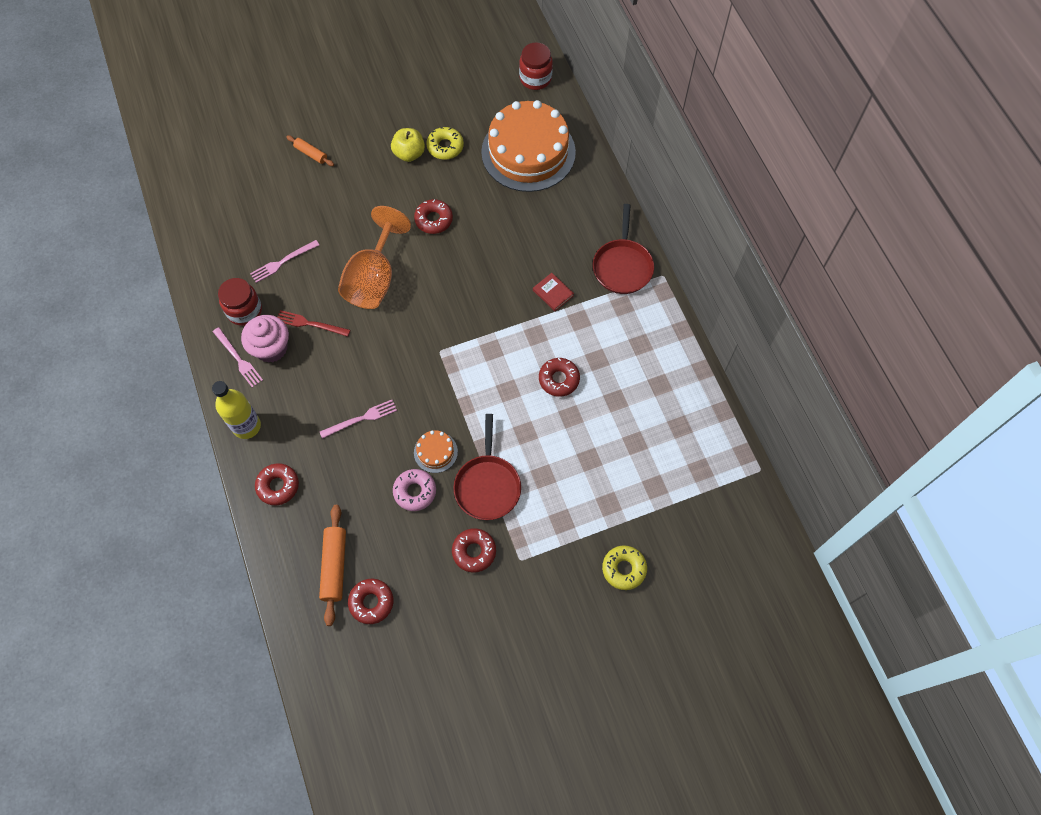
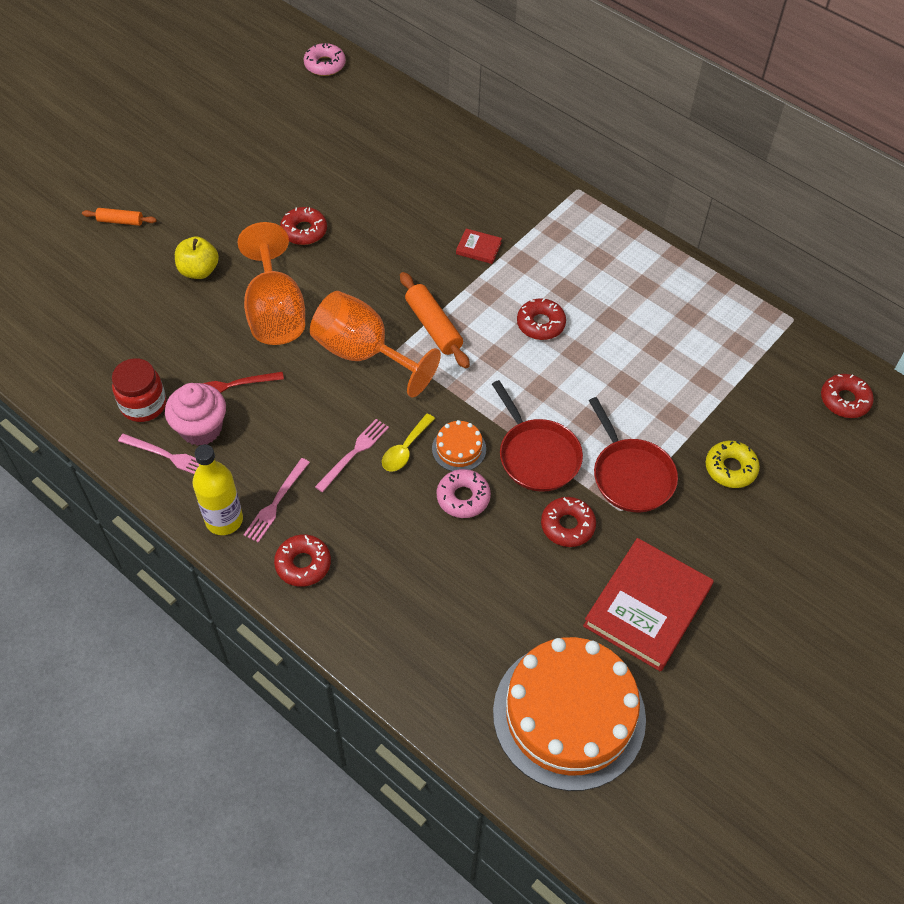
camera: 30 degrees left, 10 degrees down
(283, 262) = (157, 338): pink fork -> pink fork (276, 502)
(334, 566) = (424, 615): orange rolling pin -> orange rolling pin (433, 326)
(371, 602) = (491, 630): red donut -> red donut (844, 400)
(398, 433) = (405, 449): none -> yellow spoon
(409, 154) = (234, 180): yellow apple -> yellow apple (199, 270)
(415, 342) = (363, 354): none -> orange goblet
(445, 147) = (270, 159): yellow donut -> none
(490, 643) = (647, 607): none -> red book
(528, 152) = (363, 132): orange cake -> orange cake (569, 715)
(535, 78) = (325, 65): red jar -> pink donut
(622, 266) = (532, 197): red pan -> red pan (631, 476)

